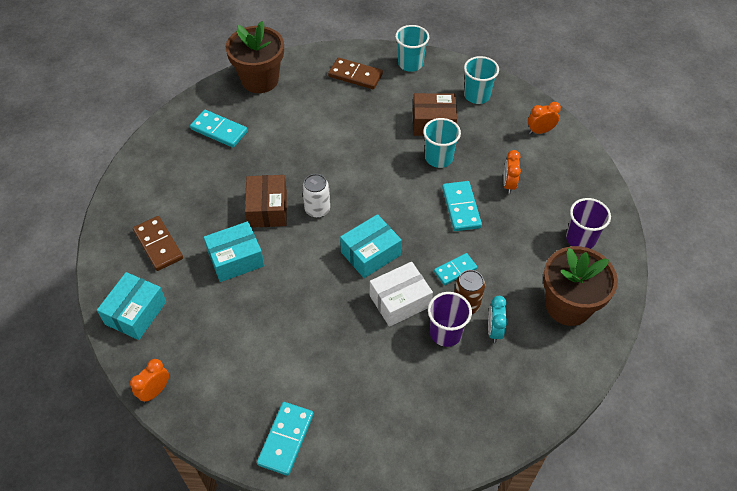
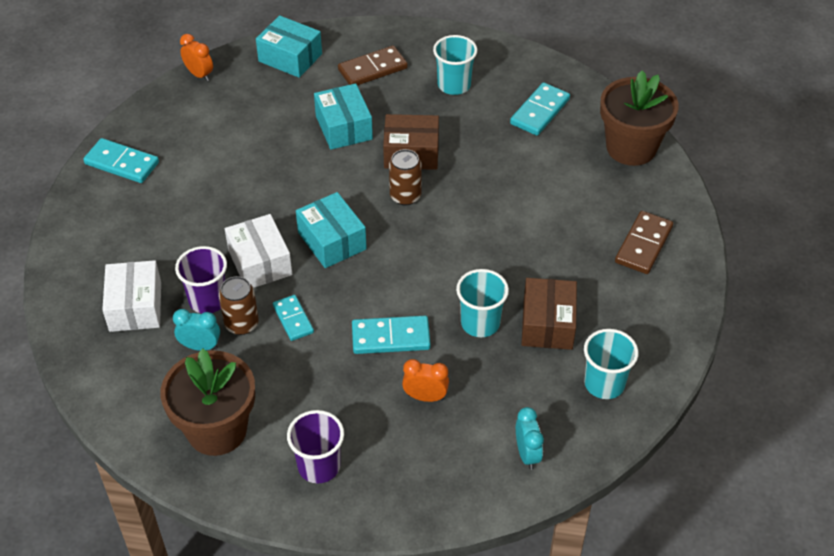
camera: 95 degrees right, 5 degrees down
(317, 209) = (405, 196): white can -> brown can
(410, 64) = (671, 309): turquoise cup -> turquoise cup (454, 85)
(462, 388) = (135, 306): none -> white box
(540, 131) = (527, 454): orange clock -> turquoise clock

